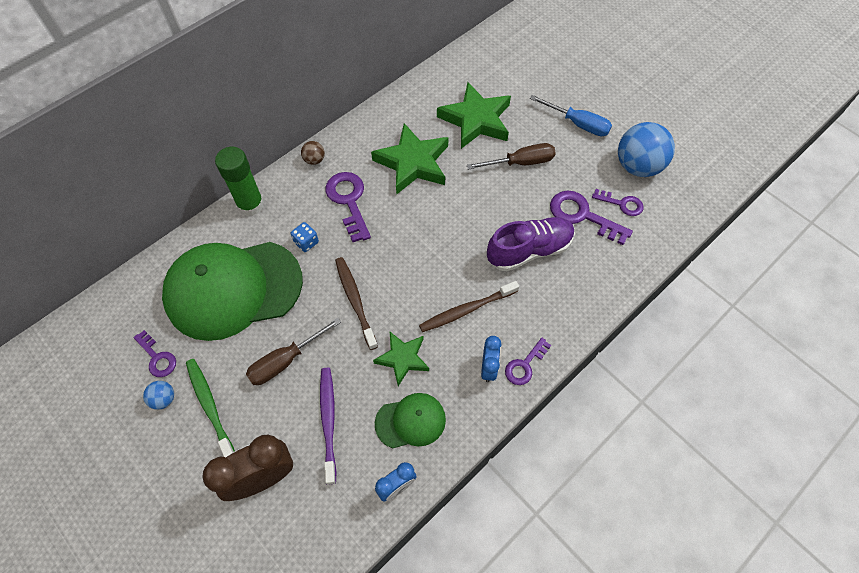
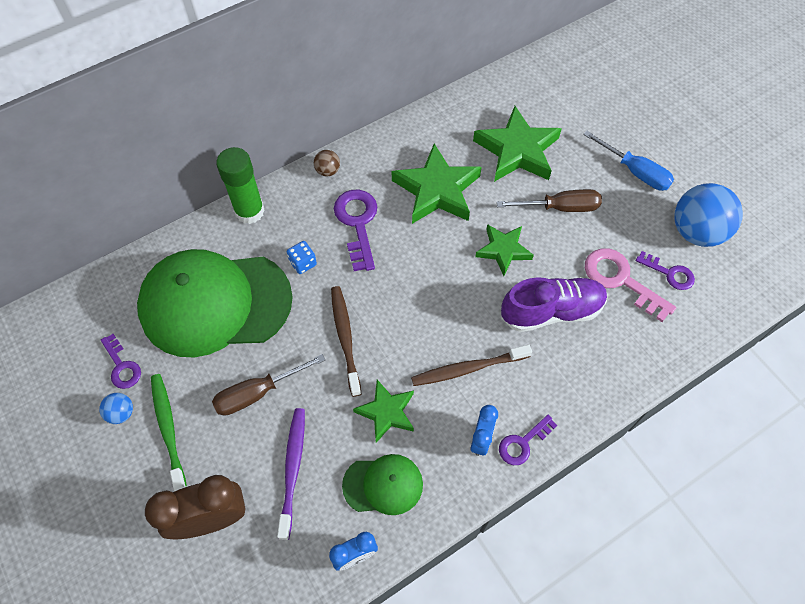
camera: 10 degrees right, 0 degrees up
(479, 205) = (503, 250): none -> green star
(582, 215) = (620, 280): purple key -> pink key

